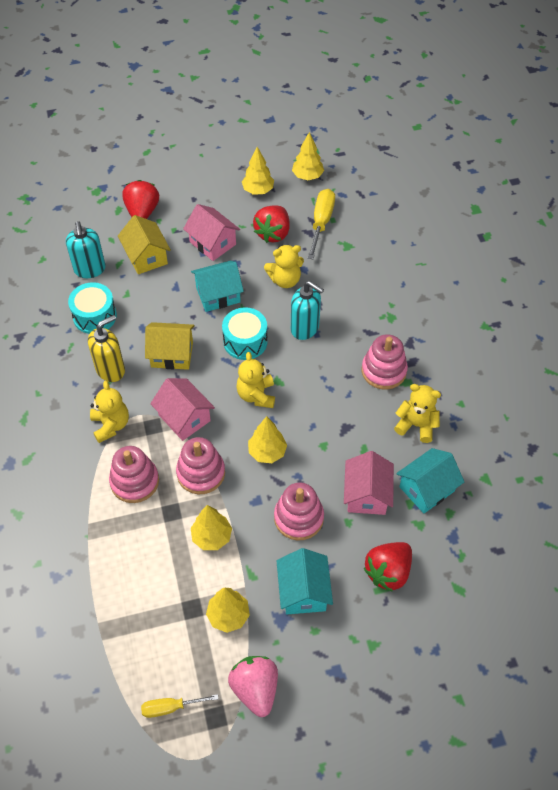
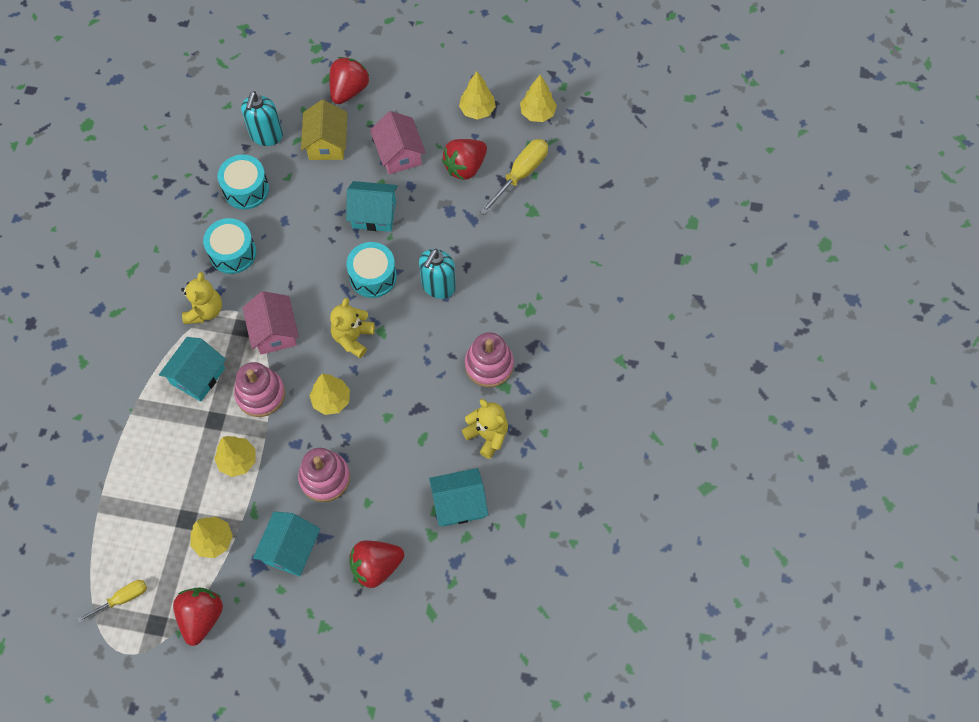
camera: 25 degrees right, 10 degrees up
(111, 369) = (233, 253): yellow soap dispenser -> turquoise drum
(134, 481) = (198, 376): pink stacking toy -> turquoise house
(170, 707) = (123, 598): yellow screwdriver -> yellow screwdriver turned 135 degrees clockwise
(172, 354) = (297, 260): yellow house -> none
(255, 689) = (201, 617): pink strawberry -> red strawberry
(285, 280) = (448, 225): yellow teddy bear -> none
(305, 328) = (438, 286): turquoise soap dispenser -> turquoise soap dispenser turned 60 degrees clockwise
(366, 494) = (399, 483): pink house -> none

